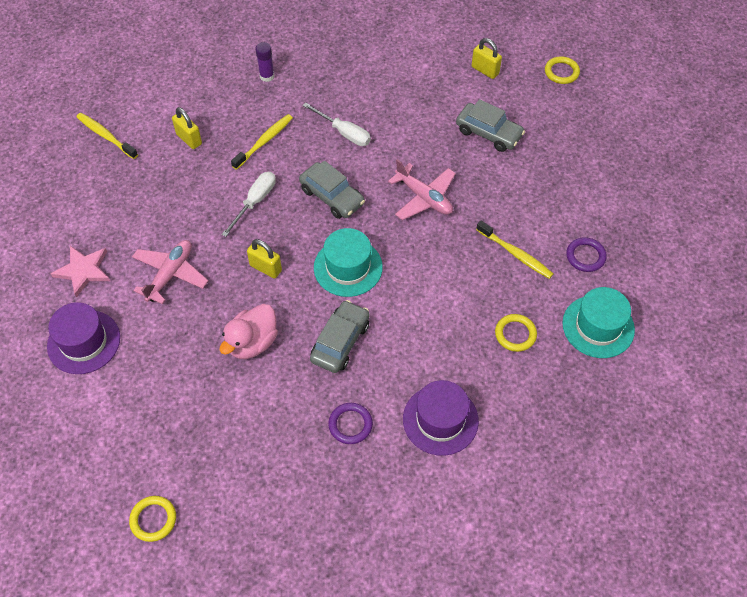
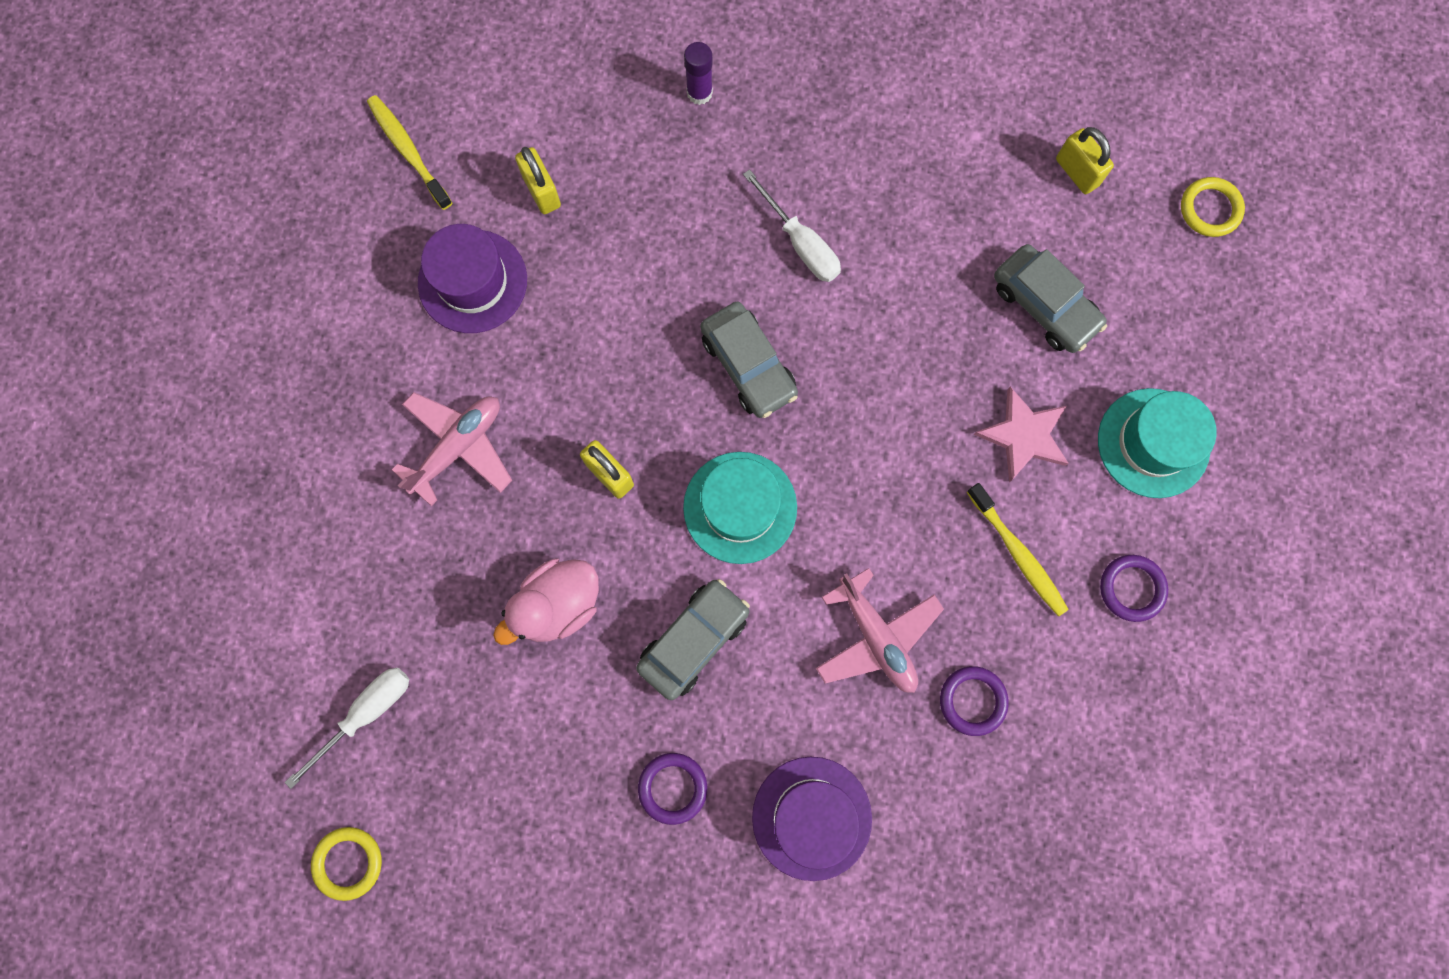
camera: 15 degrees right, 20 degrees up
(83, 271) = (325, 405): pink star -> pink star (1024, 435)
(84, 342) = (303, 534): purple hat -> purple hat (472, 281)
(255, 202) = (621, 343): white screwdriver -> white screwdriver (366, 714)
(264, 141) = (664, 227): yellow toothbrush -> none
(424, 198) = (898, 406): pink plane -> pink plane (876, 637)
(515, 334) = (972, 701): yellow ring -> purple ring
(598, 326) = (1110, 722): turquoise hat -> turquoise hat (1153, 443)

